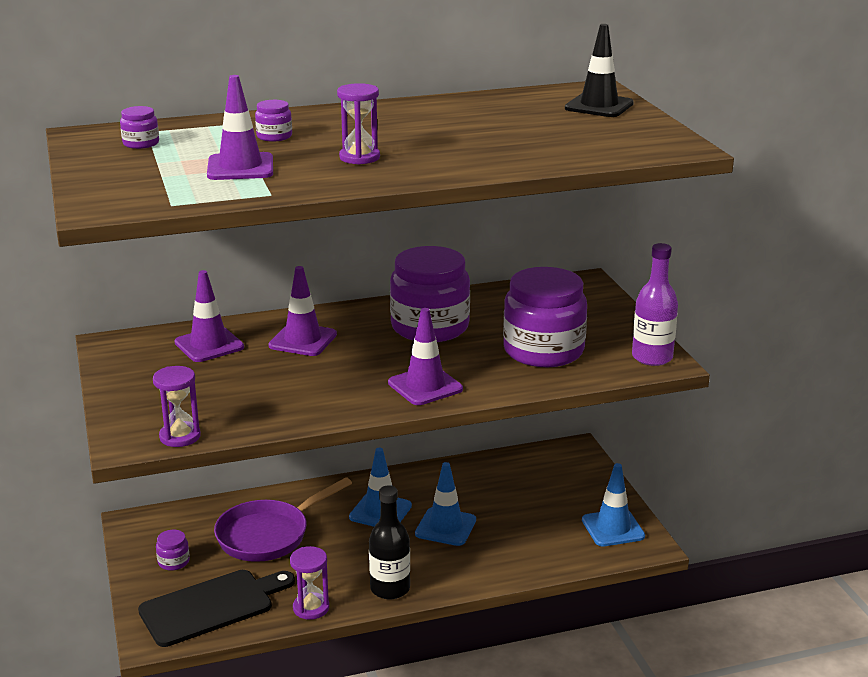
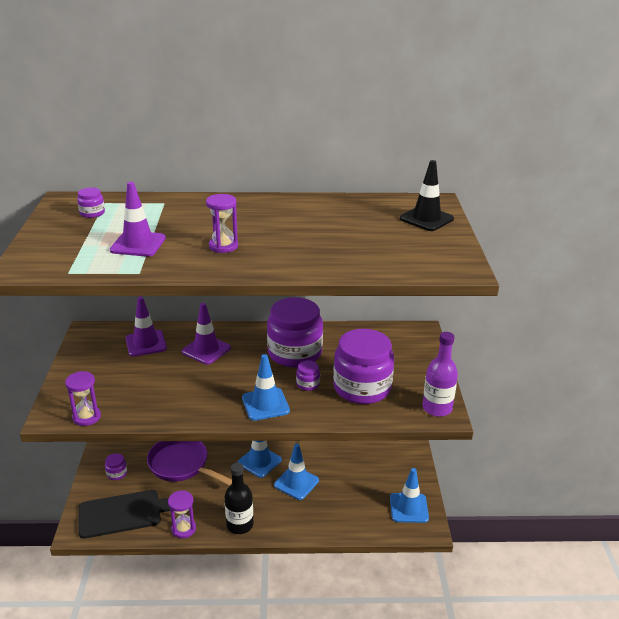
camera: 15 degrees right, 5 degrees up
(268, 535) = (182, 465): purple pan -> purple pan turned 60 degrees clockwise
(274, 136) = (181, 218): purple jar -> purple jar (308, 384)
(425, 386) = (265, 404): purple traffic cone -> blue traffic cone

